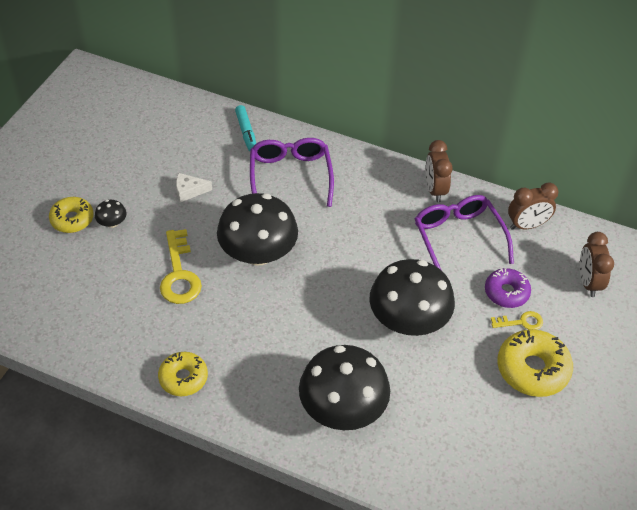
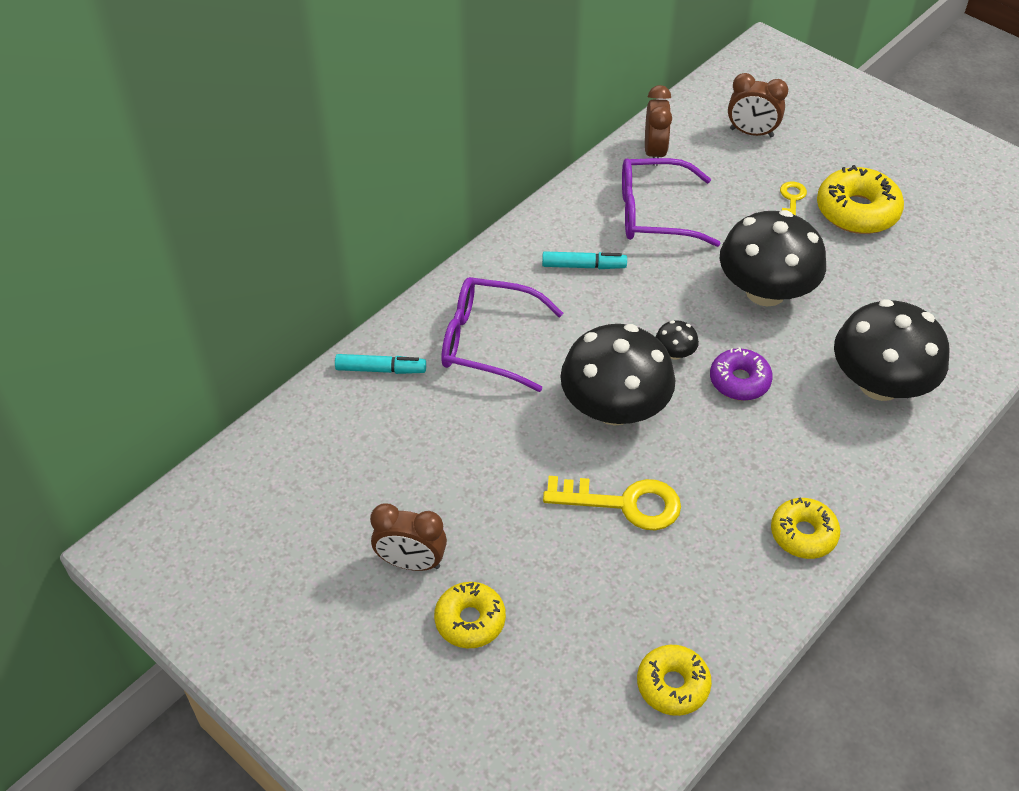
camera: 70 degrees left, 0 degrees up
(48, 325) = (672, 685): none -> yellow donut
(112, 223) = (497, 568): black mushroom -> black mushroom (674, 353)
(189, 191) = (470, 460): white cheese -> none
(383, 209) = (583, 266): none -> turquoise marker
(435, 190) = (569, 211): brown clock -> brown clock (411, 562)
(506, 292) = (747, 199): purple donut -> purple donut (739, 381)

